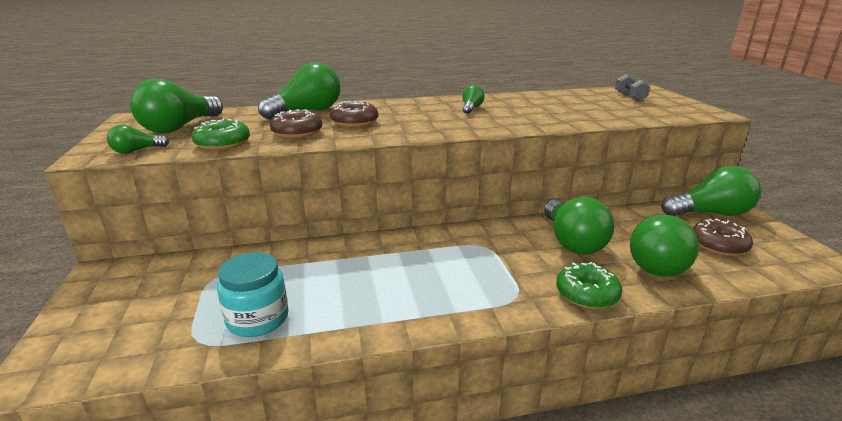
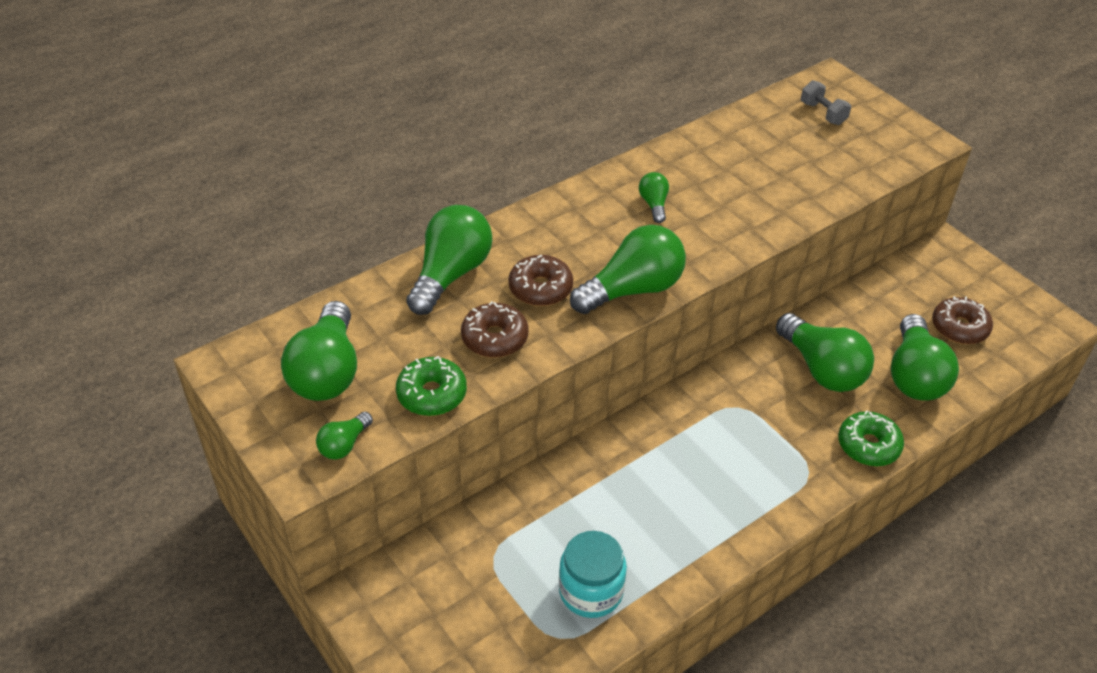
camera: 25 degrees left, 20 degrees up
(710, 213) = (938, 271): green light bulb -> green light bulb (632, 289)

